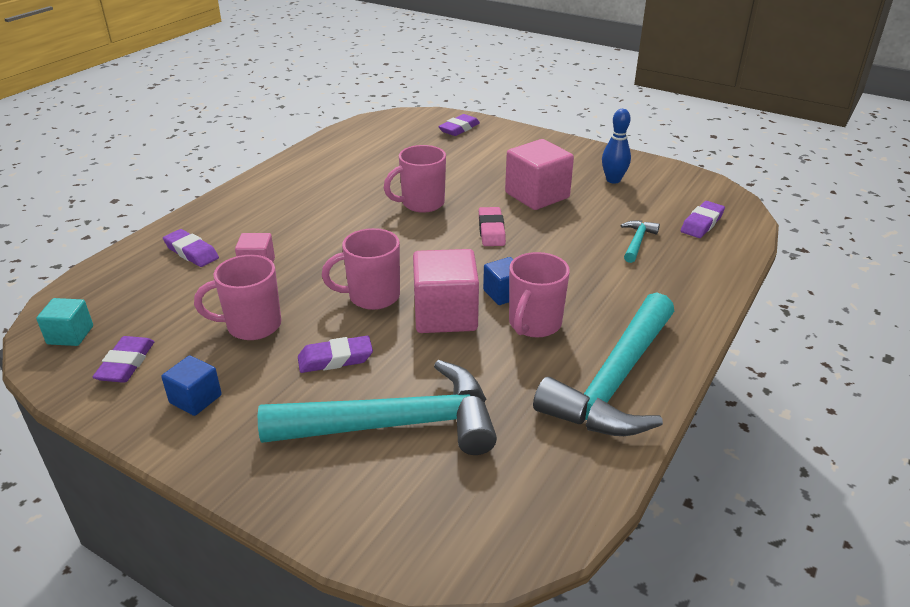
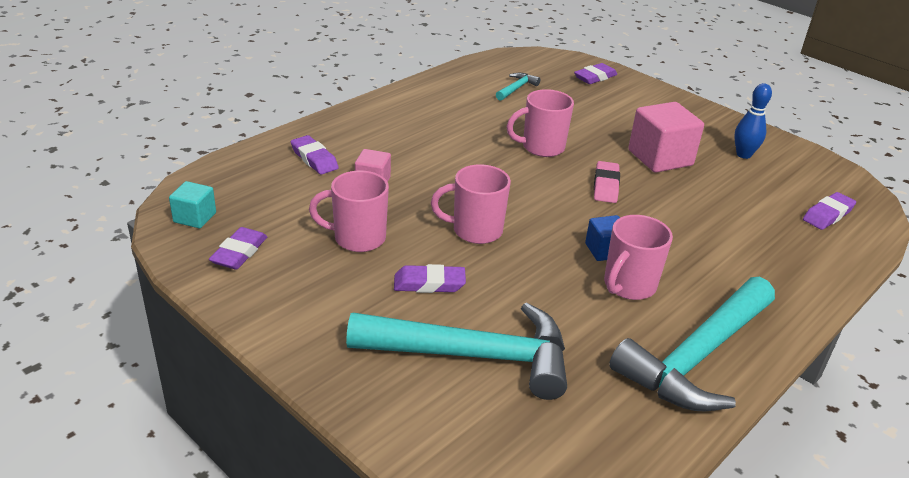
camera: 10 degrees right, 0 degrees up
(195, 399) = (295, 296): blue cube -> none
(445, 315) = (542, 261): pink cube -> none
(637, 242) = (754, 222): turquoise hammer -> turquoise hammer (516, 88)

